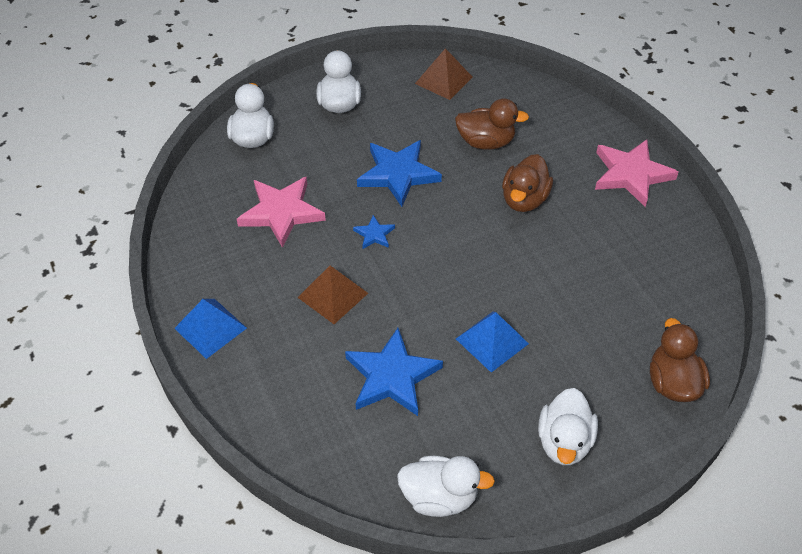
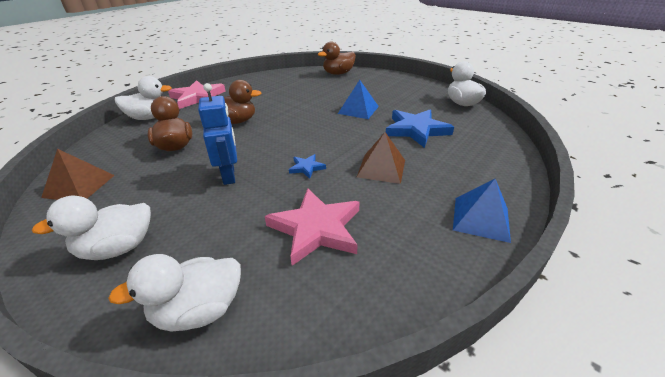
camera: 115 degrees left, 15 degrees down
(398, 174) = (229, 175): blue star -> blue robot
(564, 442) = (395, 86): white duck -> white duck (149, 117)

